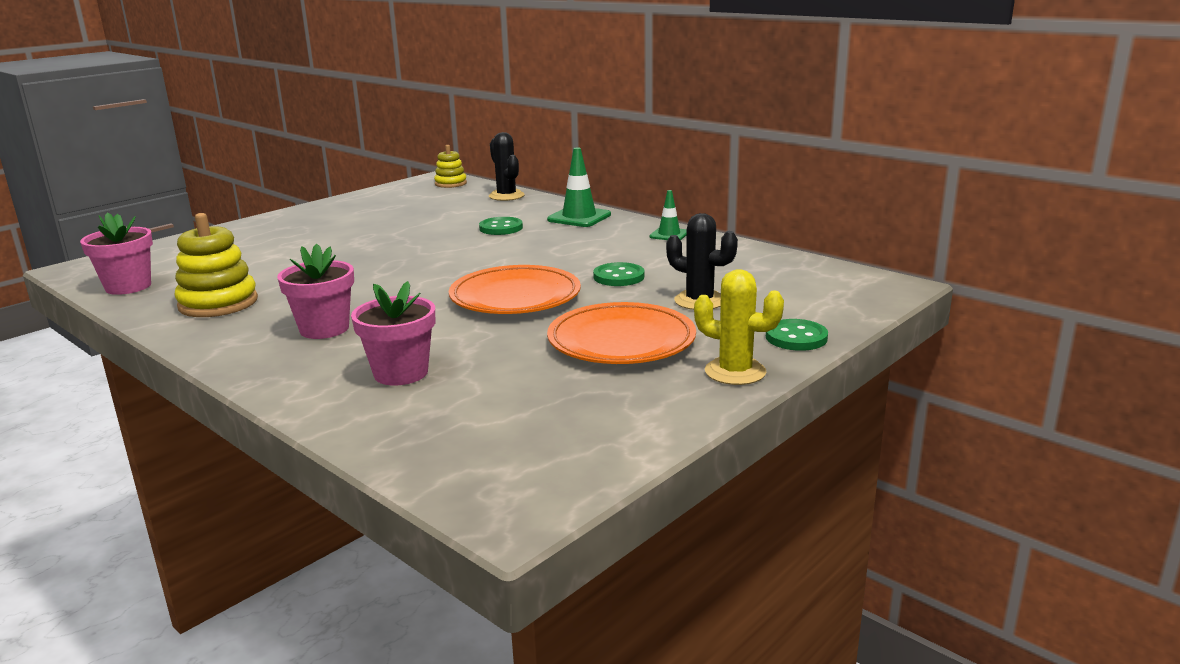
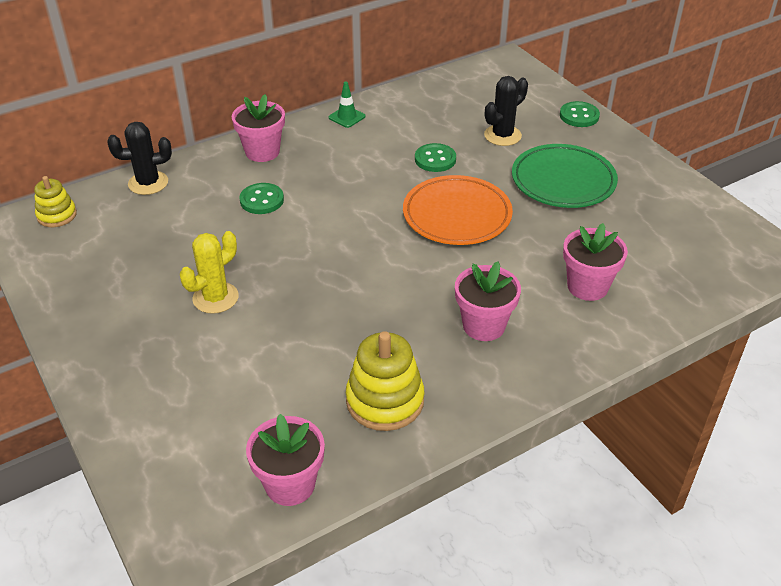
camera: 75 degrees left, 20 degrees up
(579, 217) = (262, 152): green traffic cone -> pink flower pot
(621, 341) = (563, 181): orange plate -> green plate
(735, 372) = (623, 149): yellow cactus -> yellow cactus (215, 298)

